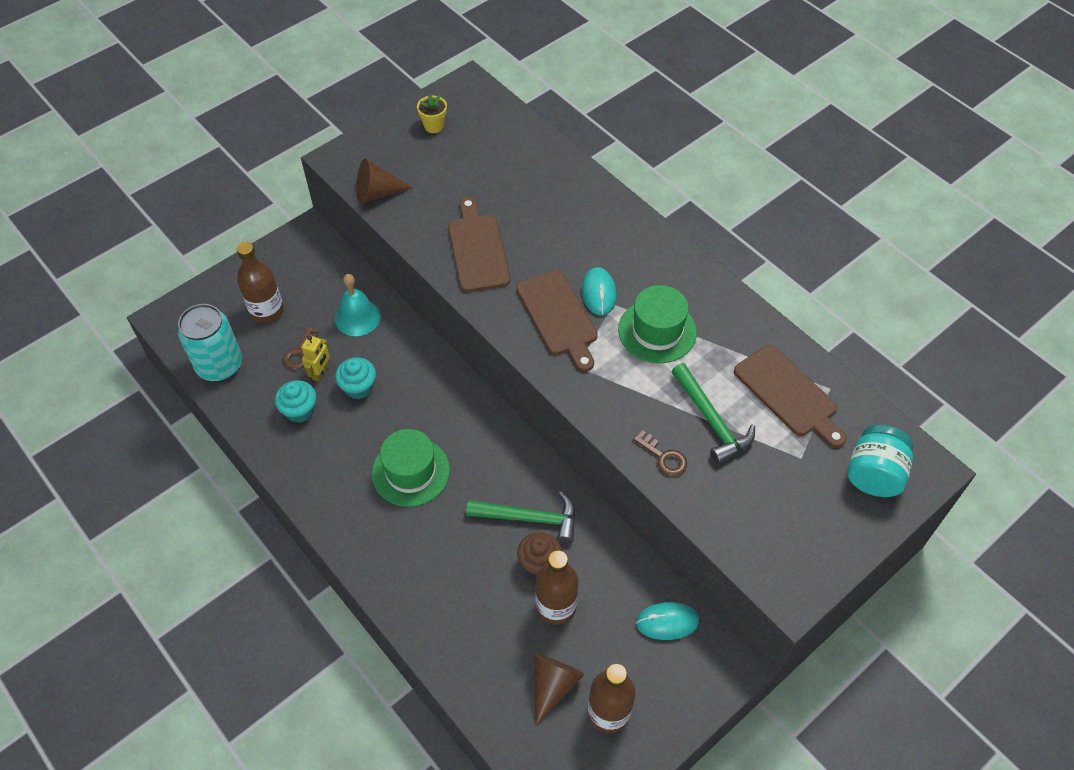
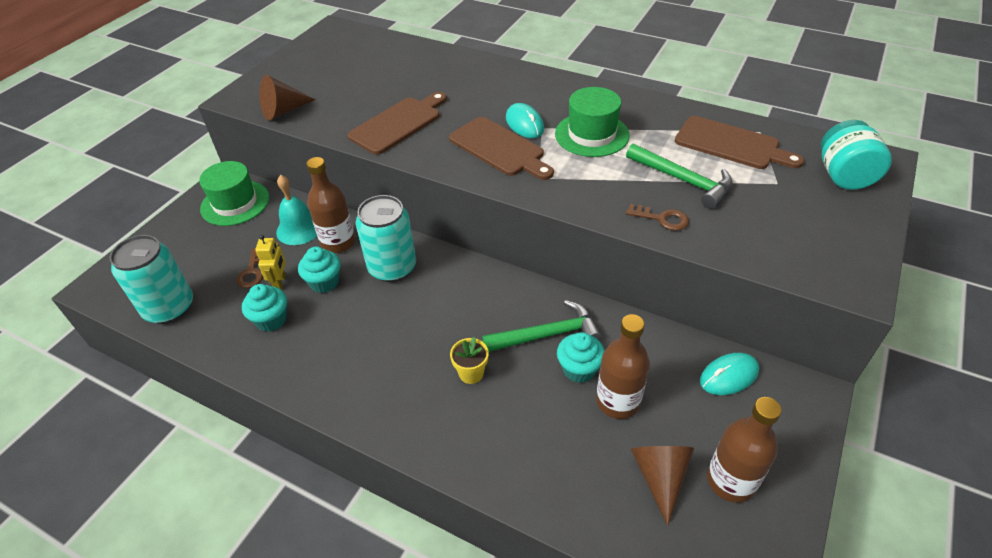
camera: 20 degrees left, 10 degrees down
(267, 311) = (205, 250): brown bottle -> brown bottle (338, 242)
(410, 472) = (410, 335): green hat -> green hat (235, 203)
(424, 394) = (392, 268): none -> turquoise can
(434, 126) = (315, 58): yellow flower pot -> yellow flower pot (471, 373)
(477, 249) = (398, 124): brown cutting board -> brown cutting board turned 75 degrees clockwise
(539, 563) = (579, 369): brown cupcake -> turquoise cupcake

